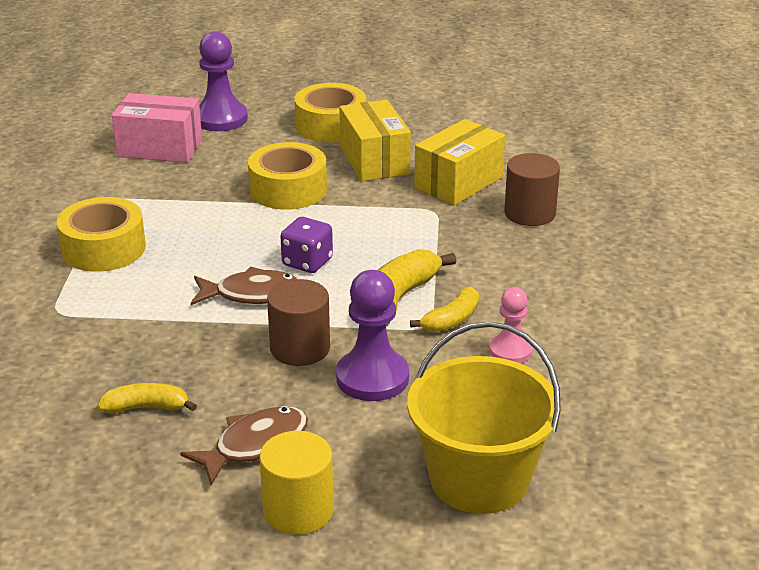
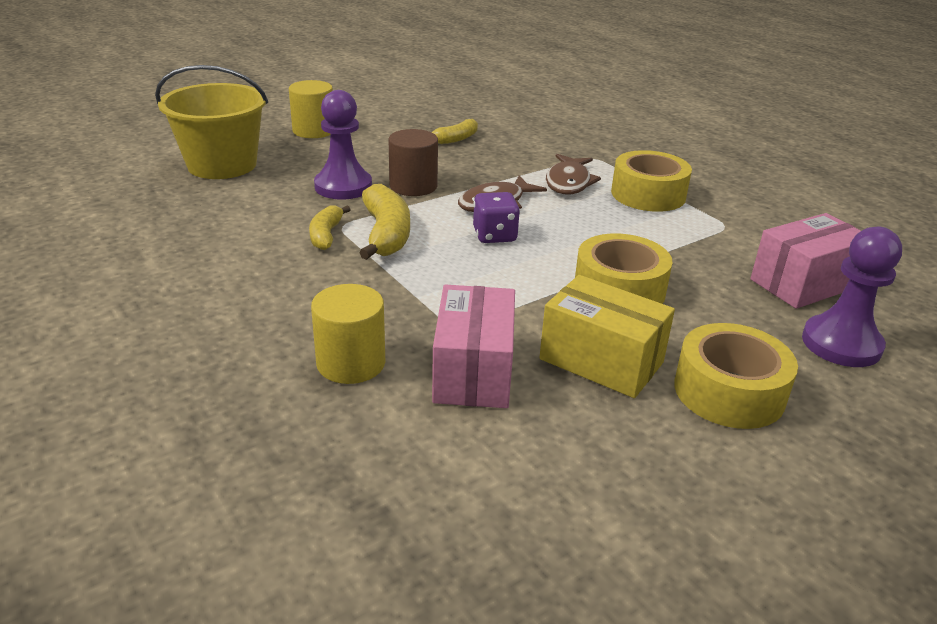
camera: 140 degrees right, 0 degrees up
(255, 445) = (371, 143): brown fish -> brown fish (569, 182)
(458, 182) = (473, 371): yellow box -> pink box
(510, 351) = (258, 230): pink pawn -> none
(529, 213) = (351, 363): brown cylinder -> yellow cylinder

